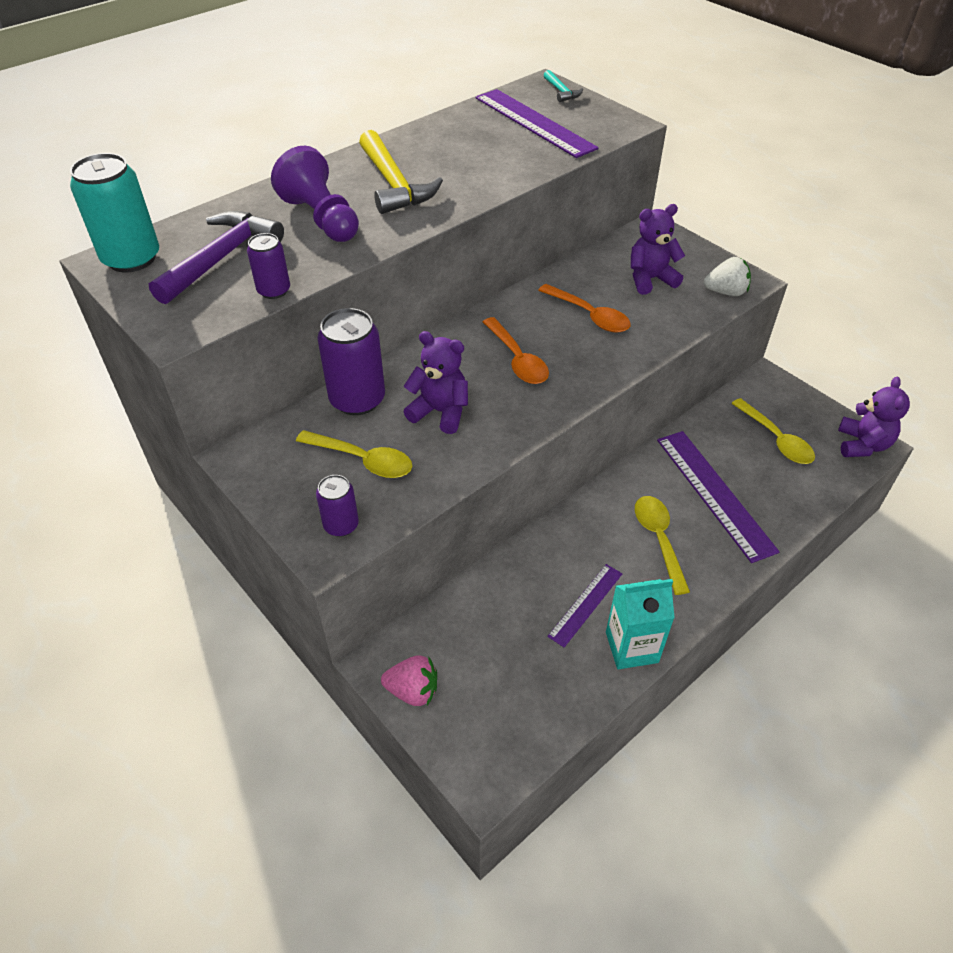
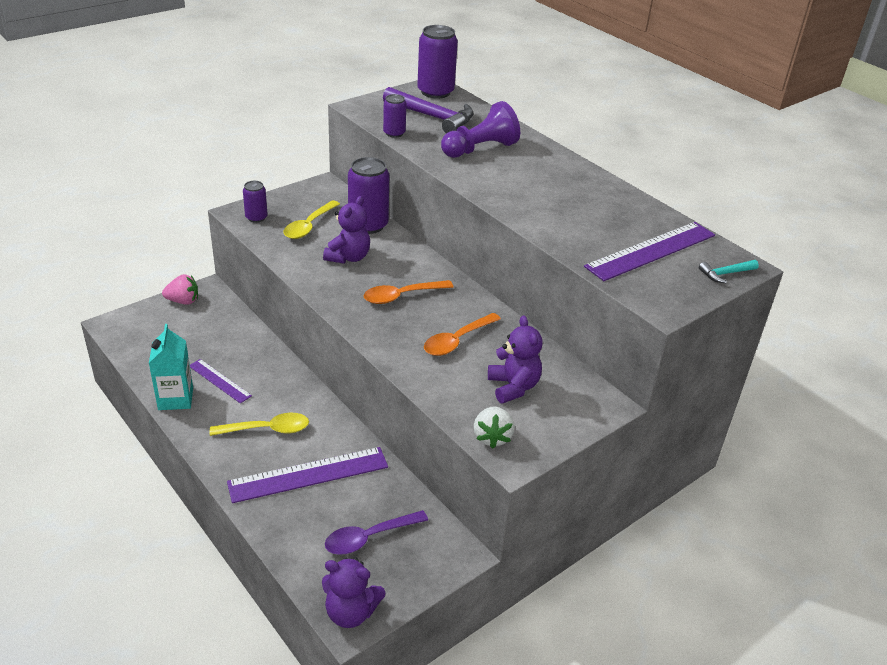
camera: 90 degrees right, 10 degrees down
(131, 258) = (435, 92): turquoise can -> purple can
(394, 184) = (529, 177): yellow hammer -> none
(413, 691) = (183, 301): pink strawberry -> pink strawberry turned 105 degrees counterclockwise
(776, 439) = (369, 537): yellow spoon -> purple spoon

